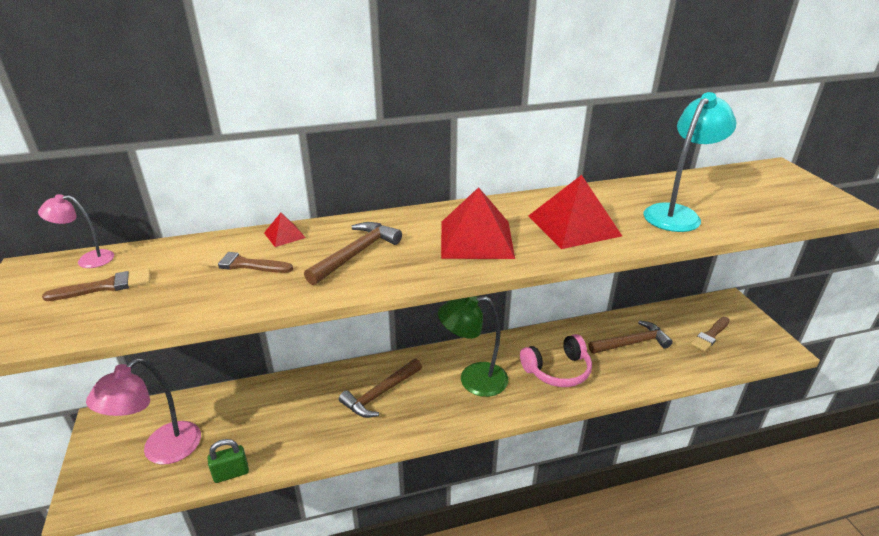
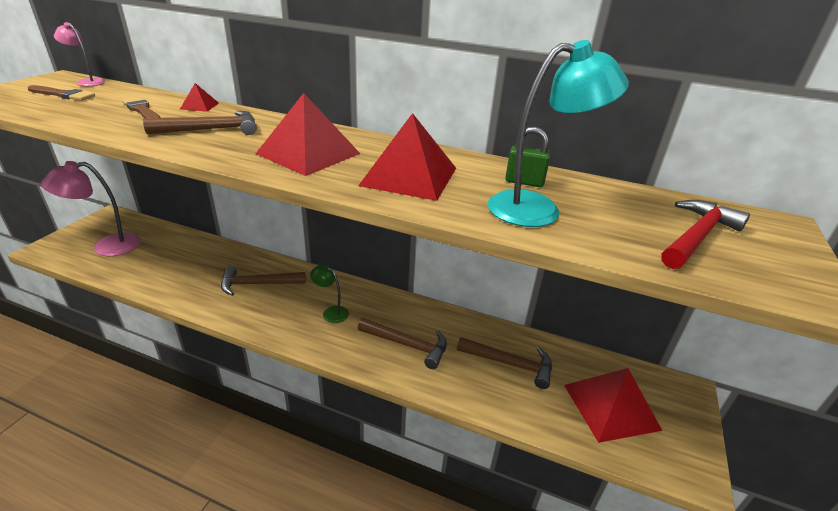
camera: 35 degrees right, 0 degrees up
(231, 473) = (115, 279): green padlock -> green padlock (524, 182)
(473, 380) = (331, 312): green lamp -> green lamp, size x0.54
(557, 370) = (407, 345): pink headphones -> brown hammer
(710, 335) = (611, 407): brown brush -> red pyramid
(764, 195) = (697, 236): none -> red hammer

